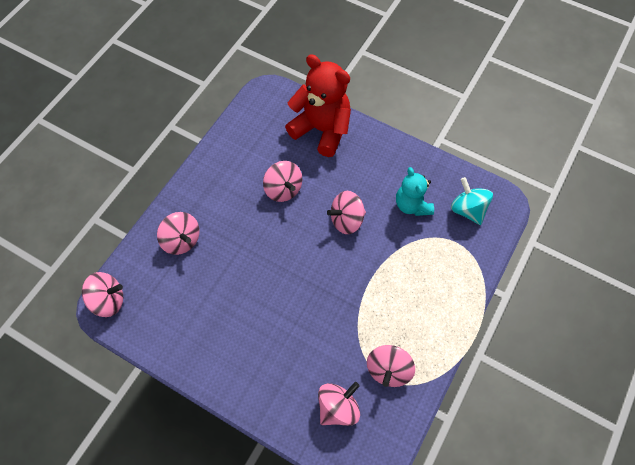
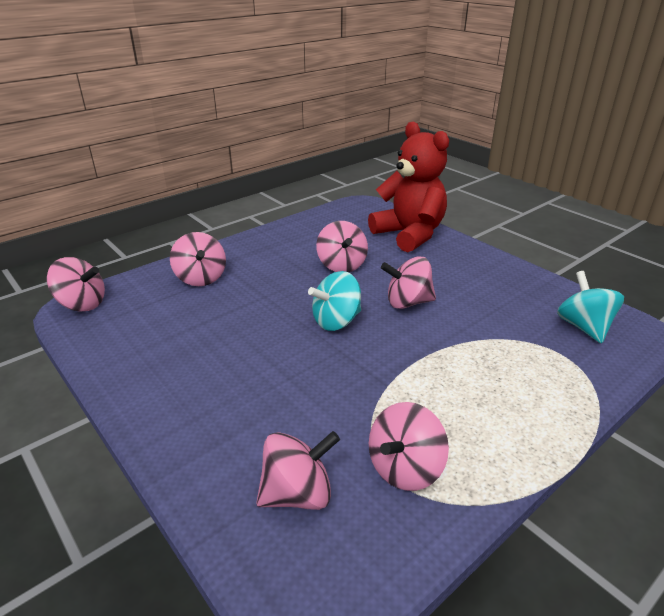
camera: 20 degrees right, 30 degrees down
(304, 257) = (336, 321): none -> turquoise spinning top
(412, 205) = (502, 307): turquoise teddy bear -> none

